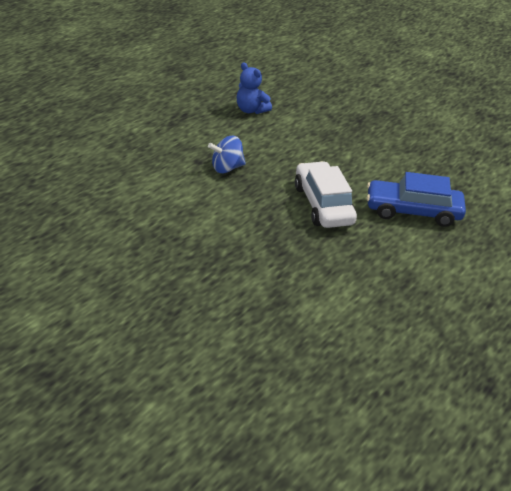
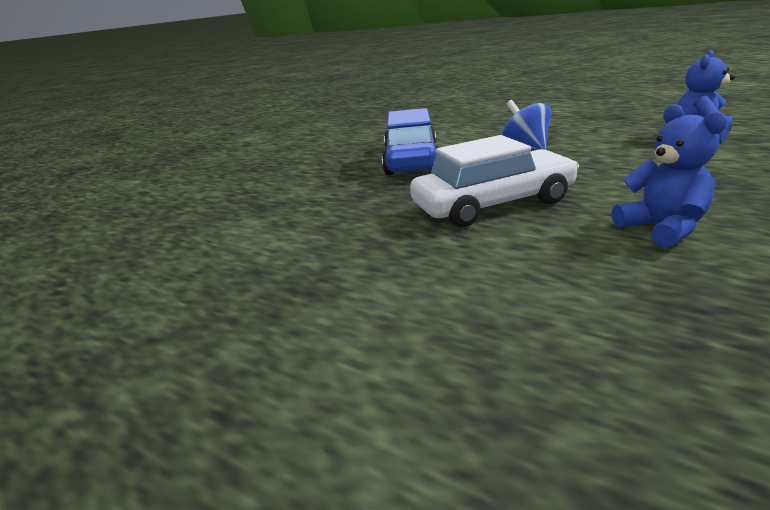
camera: 90 degrees right, 10 degrees down
(372, 170) = (662, 228): none -> blue teddy bear
(413, 211) = (549, 283): blue car -> blue car (411, 160)

